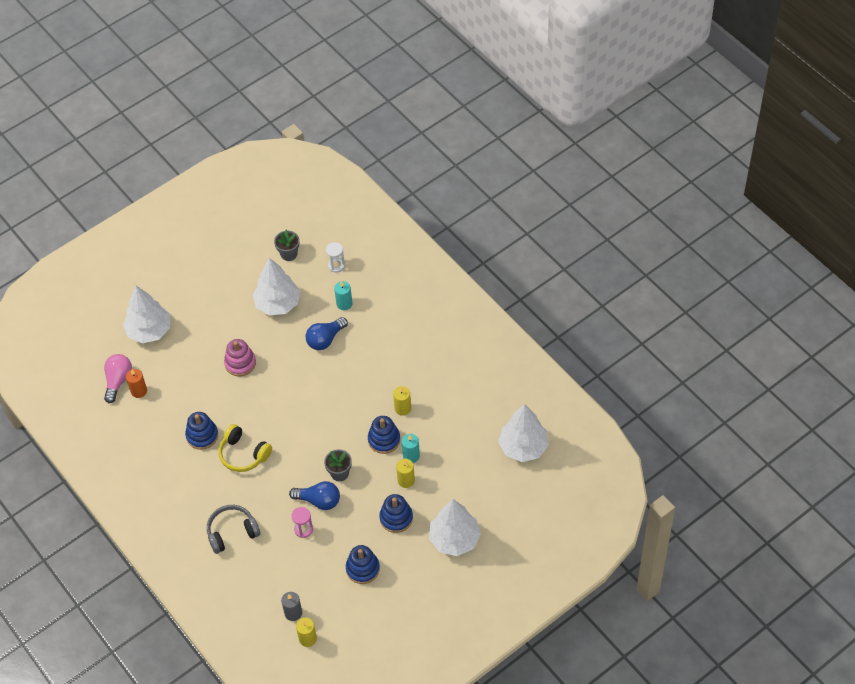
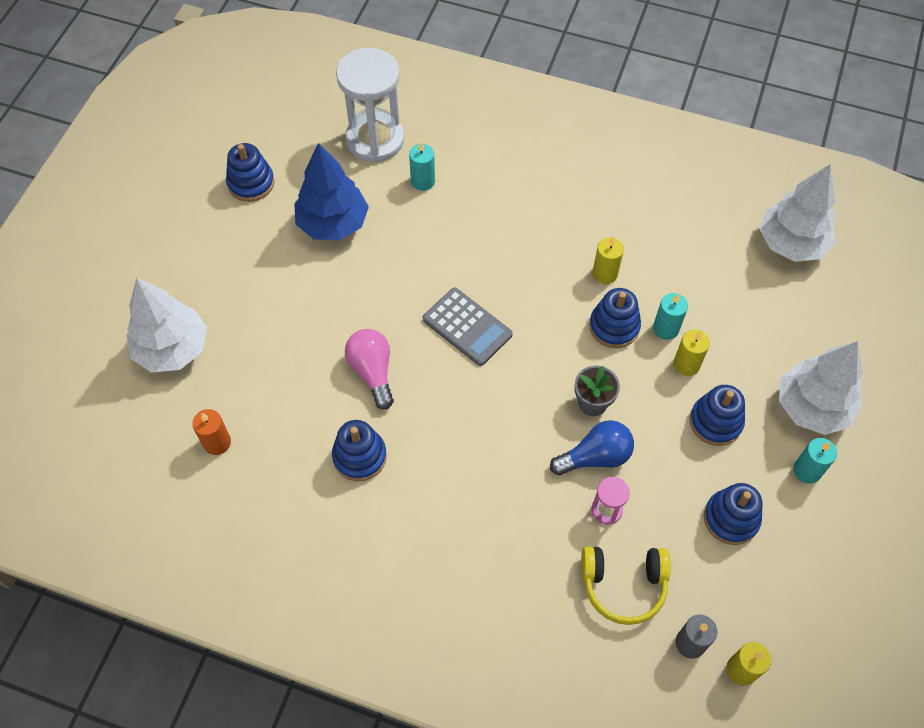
camera: 35 degrees left, 5 degrees up
(118, 381) = (174, 444): pink light bulb -> pink light bulb (372, 372)
(232, 532) = (510, 574): grey headphones -> none
(240, 363) = (339, 327): pink stacking toy -> none
(243, 454) = (439, 450): yellow headphones -> yellow headphones (623, 585)
(251, 258) = (251, 183): none -> blue stacking toy
(278, 304) = (333, 223): white tree -> blue tree
(289, 254) = (300, 155): grey flower pot -> none
(306, 398) = (467, 327): none -> grey calculator
(325, 339) = (433, 237): blue light bulb -> none
(336, 265) = (375, 140): white hourglass -> white hourglass, size x2.27
(423, 568) = (807, 470): none -> turquoise candle

